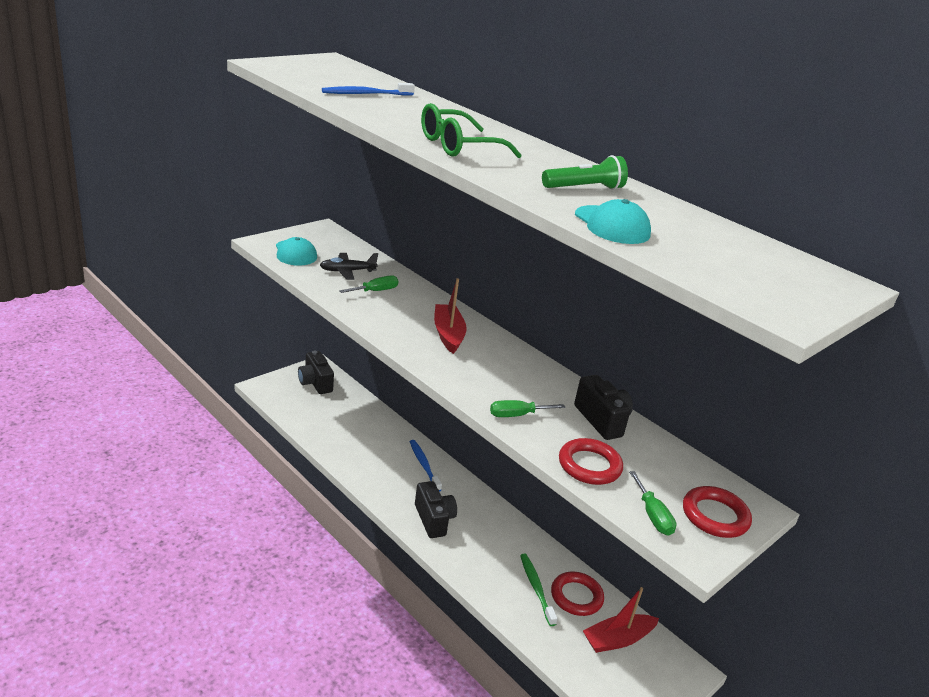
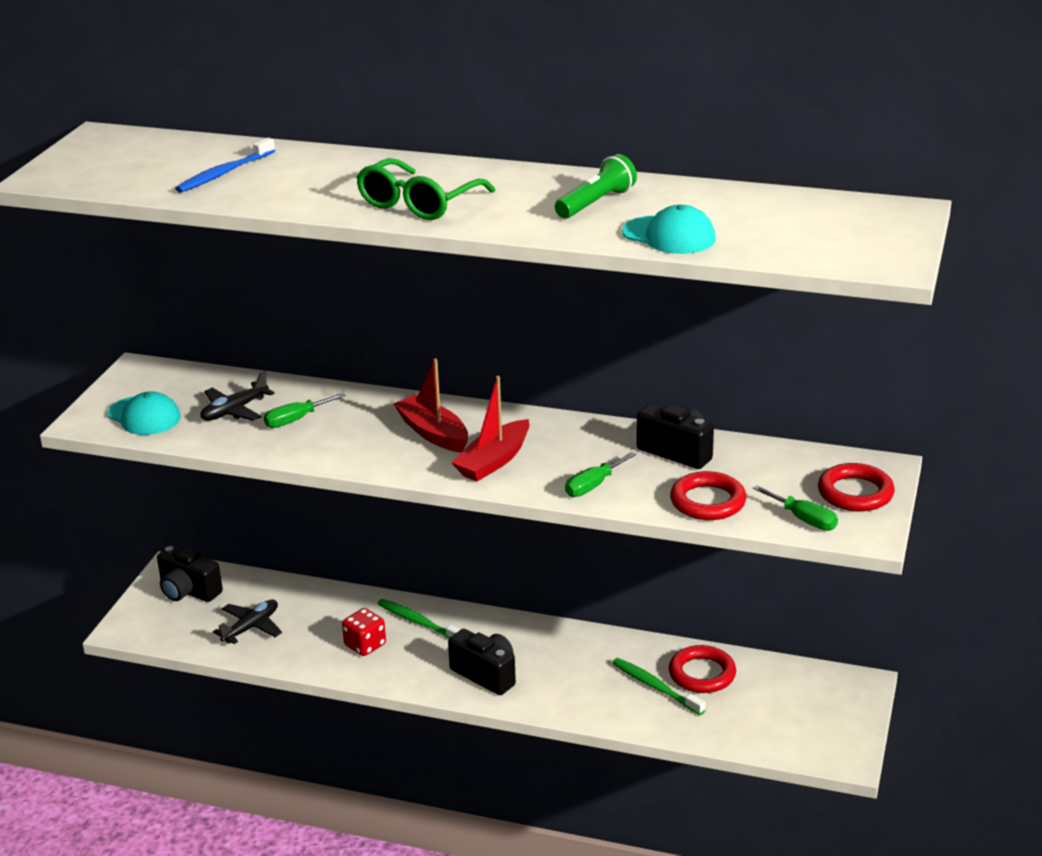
camera: 25 degrees left, 0 degrees up
(327, 420) = (251, 627): none -> black plane
(375, 291) = (296, 420): green screwdriver -> green screwdriver turned 150 degrees counterclockwise
(380, 463) = (365, 645): none -> red dice
(424, 465) = (419, 622): blue toothbrush -> green toothbrush
(617, 639) = (774, 693): red boat -> red boat (494, 461)

